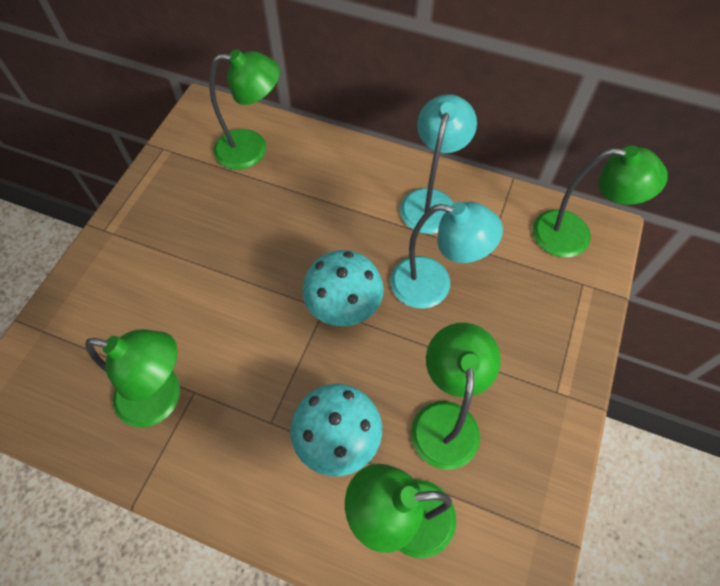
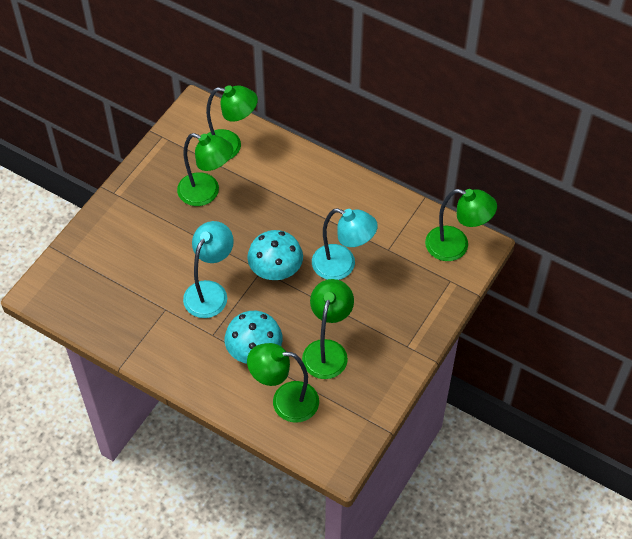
camera: 10 degrees right, 5 degrees down
(161, 398) = (144, 310): green lamp -> green lamp (206, 192)
(430, 201) = (356, 206): turquoise lamp -> turquoise lamp (210, 292)

